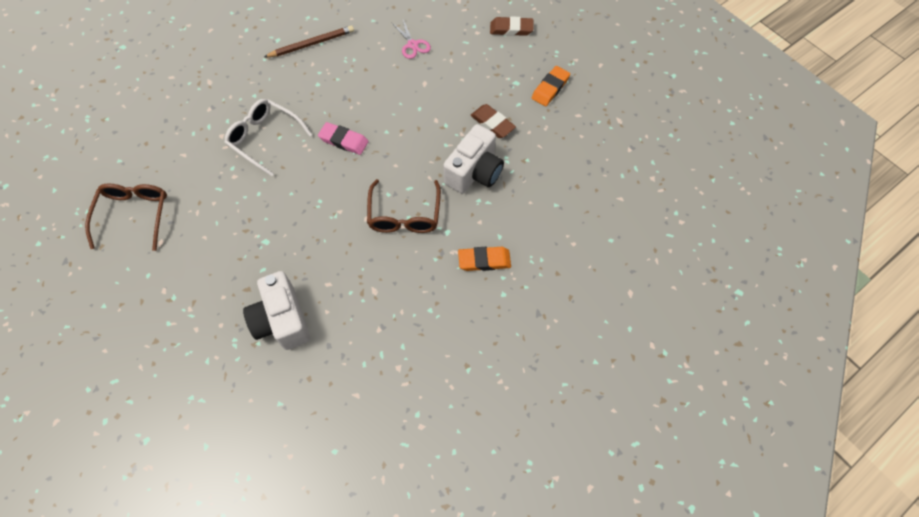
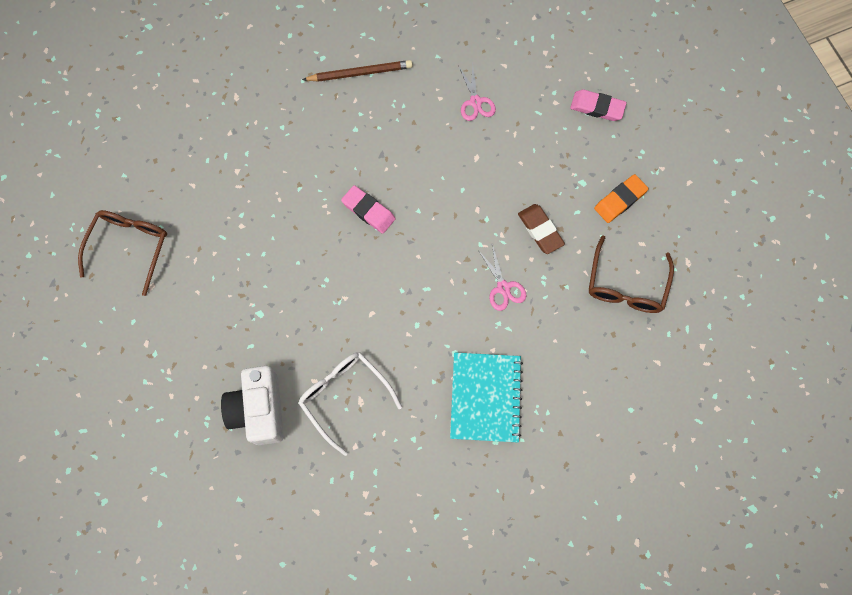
camera: 15 degrees right, 10 degrees up
(264, 138) = (282, 186): white glasses -> white glasses (344, 396)
(404, 215) = (413, 321): brown glasses -> brown glasses (626, 285)
(474, 172) = (503, 287): white camera -> pink scissors
(484, 260) = (485, 397): orange eraser -> turquoise notebook
(511, 29) = (597, 107): brown eraser -> pink eraser

